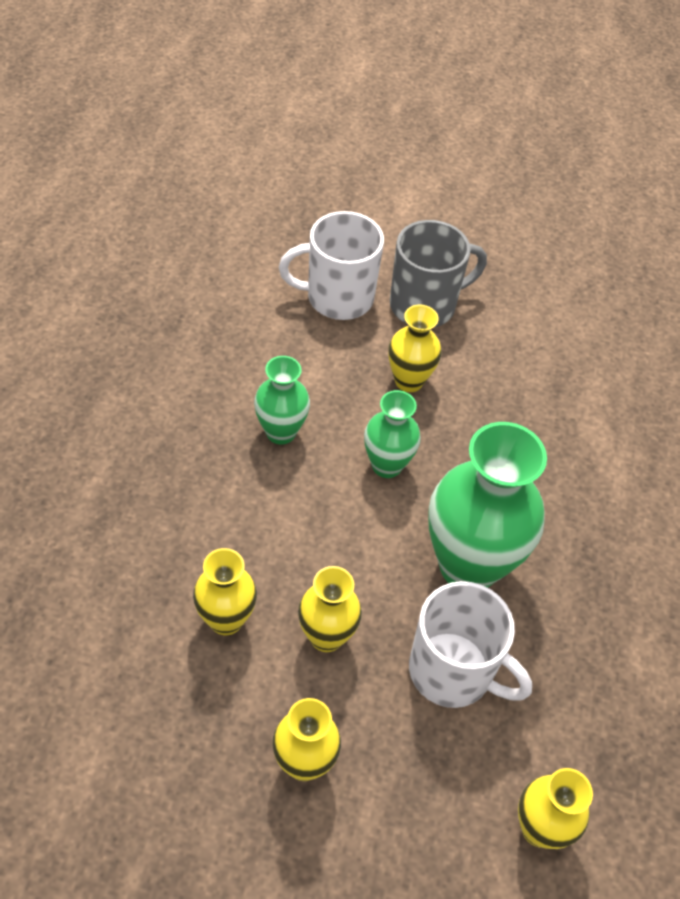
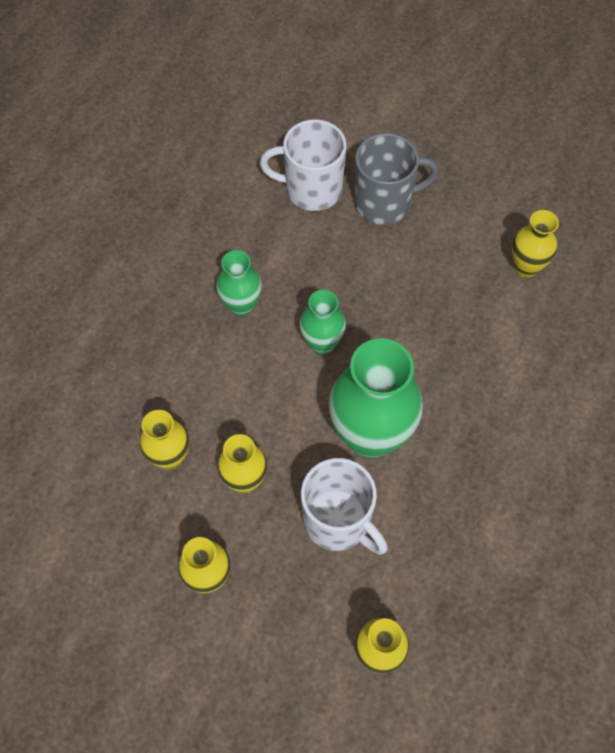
camera: 15 degrees right, 10 degrees up
(408, 381) = (356, 270): yellow vase -> yellow vase (526, 267)

